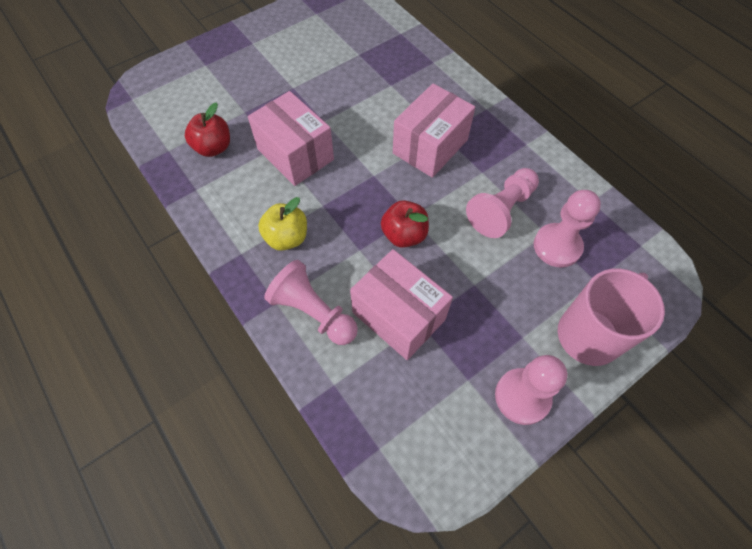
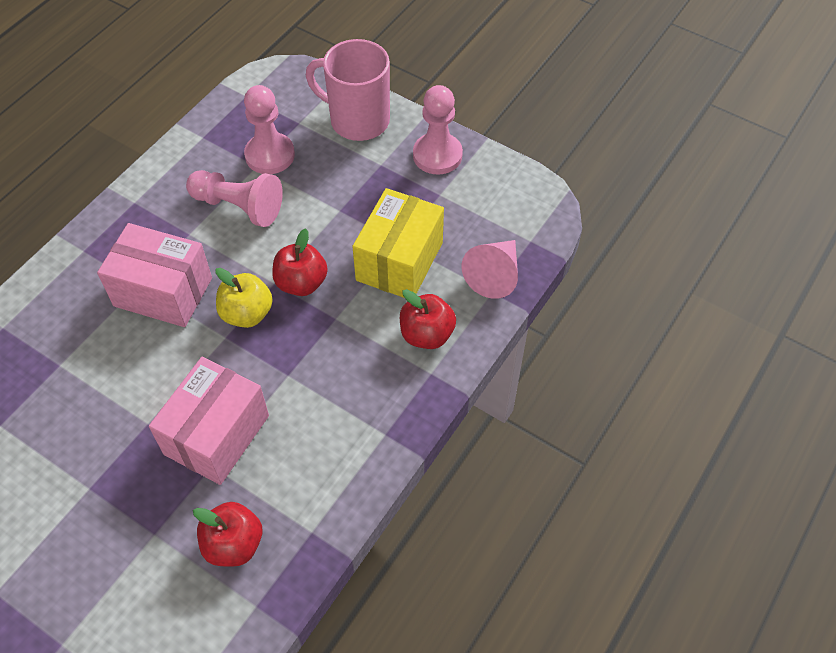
camera: 110 degrees left, 5 degrees down
(287, 238) = (346, 395): yellow apple -> yellow apple (247, 313)
(313, 312) = (426, 334): pink pawn -> red apple
(351, 394) = (494, 275): none -> pink cone
(398, 316) = (399, 261): pink box -> yellow box

